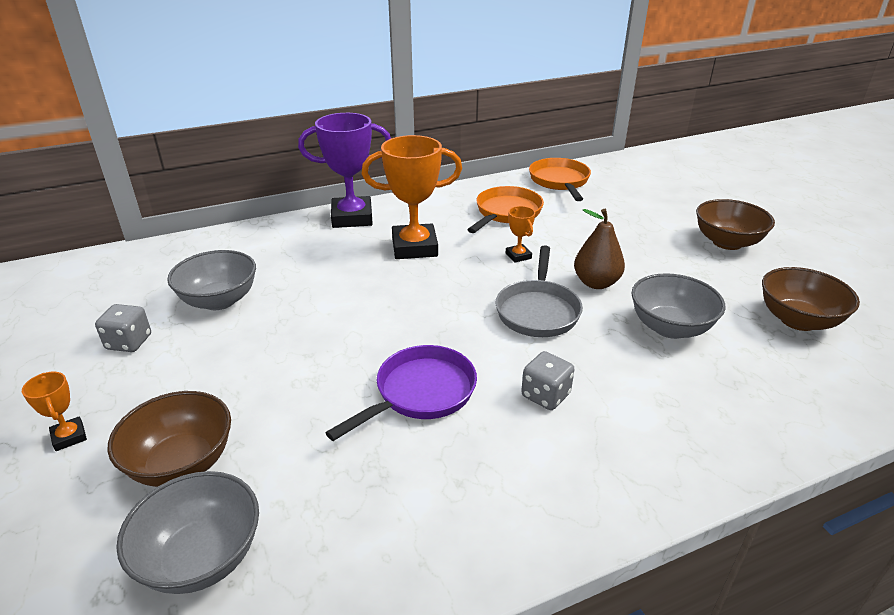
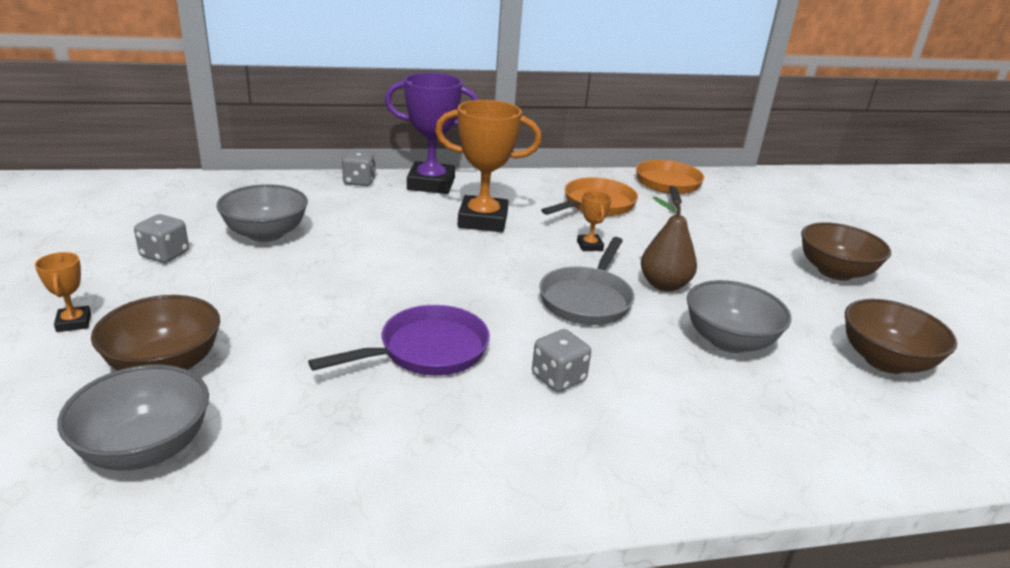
camera: 10 degrees right, 5 degrees down
(284, 227) = (359, 181): none -> grey dice

